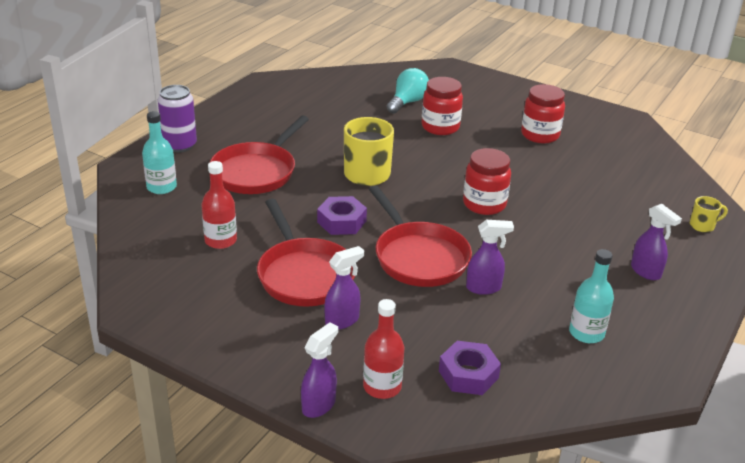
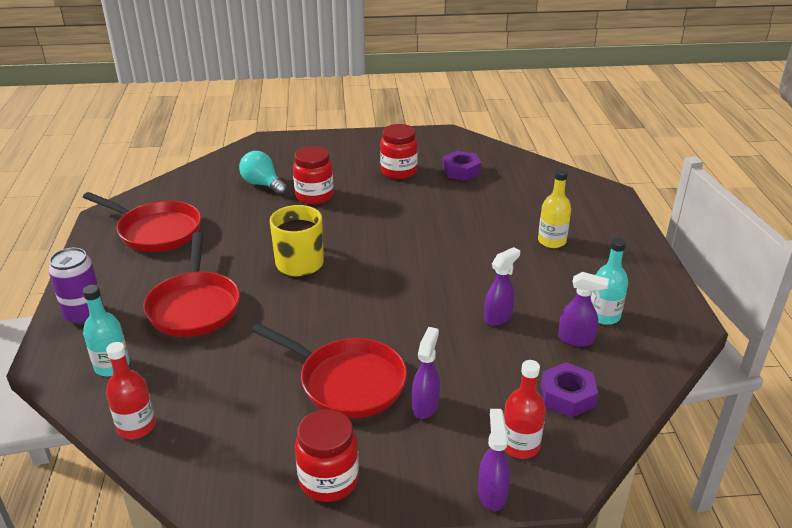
camera: 35 degrees left, 0 degrees up
(220, 240) = (234, 390): red bottle -> red bottle (136, 426)
(341, 222) = (325, 316): purple nut -> purple nut (461, 171)
(407, 102) = (263, 184): turquoise light bulb -> turquoise light bulb turned 45 degrees counterclockwise
(418, 257) = (422, 317): red pan -> red pan (156, 231)
(484, 204) = (421, 247): red jar -> red jar (328, 480)
(616, 251) = (551, 241): none -> yellow bottle
(646, 272) = (587, 248): purple spray bottle -> purple spray bottle (576, 339)
(703, 226) = (582, 196): yellow mug -> none

